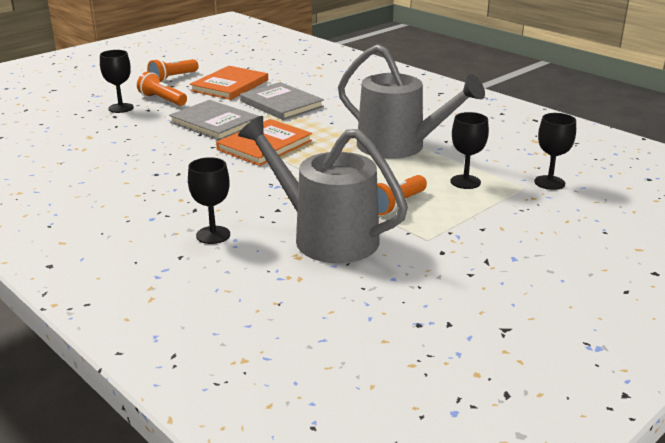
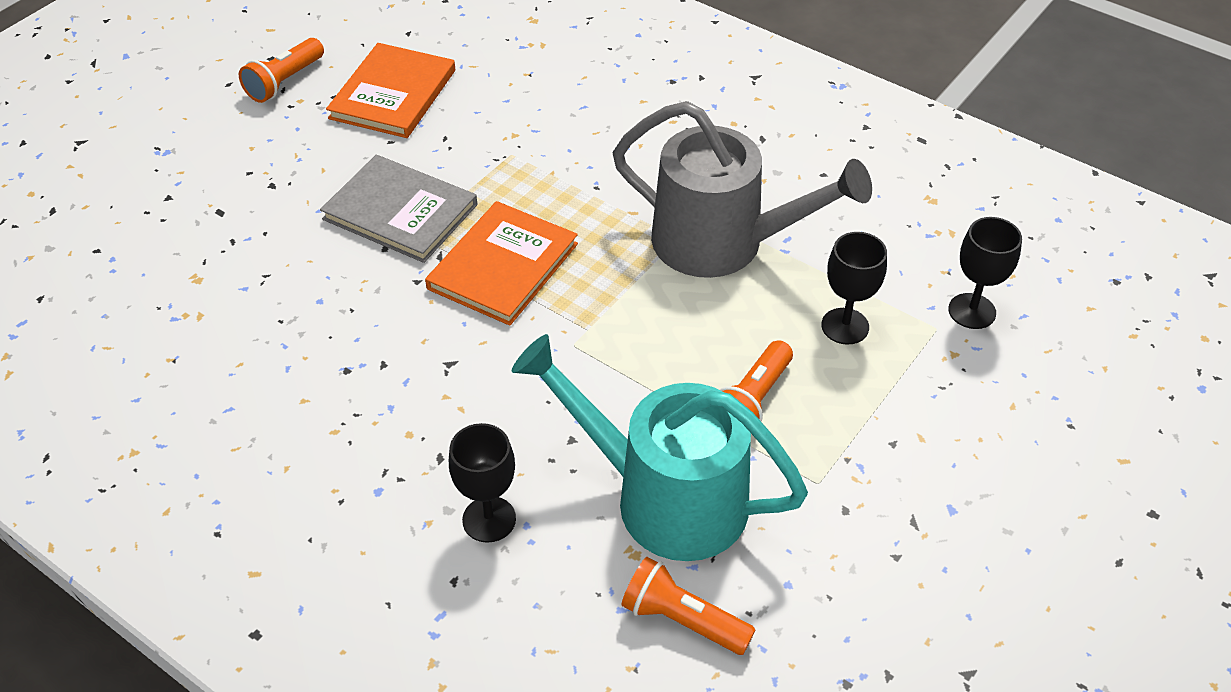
camera: 10 degrees left, 20 degrees up
(121, 108) = (222, 186): black goblet -> none
(162, 100) = (288, 152): orange flashlight -> orange flashlight (683, 620)
(281, 104) = (498, 141): grey book -> none
(326, 236) = (664, 497): grey watering can -> turquoise watering can

